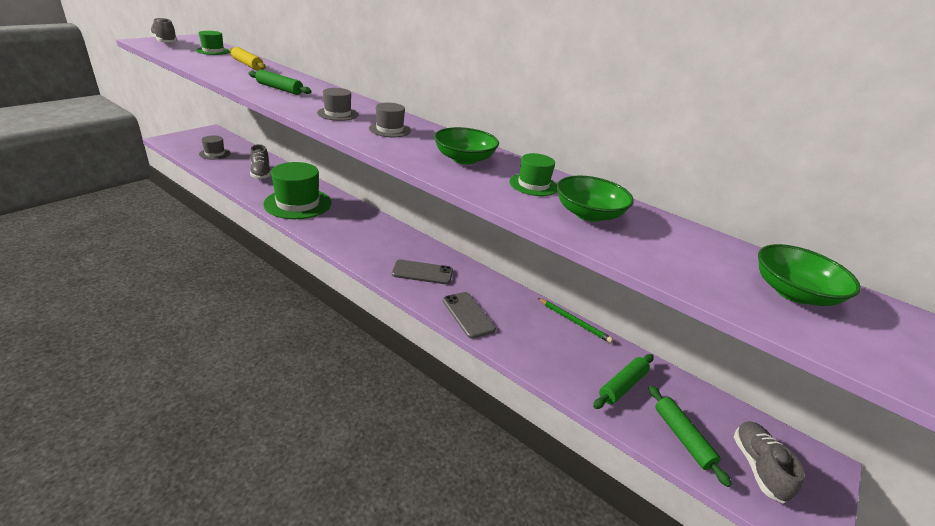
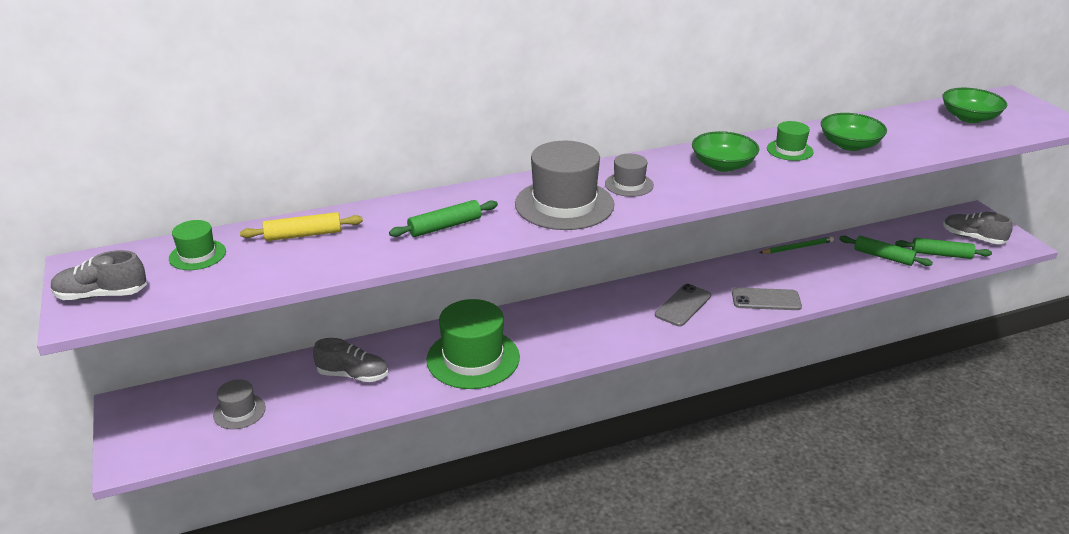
camera: 55 degrees left, 0 degrees up
(337, 114) = (564, 204): grey hat -> grey hat, size x1.97
(622, 386) = (883, 256): green rolling pin -> green rolling pin turned 45 degrees counterclockwise

